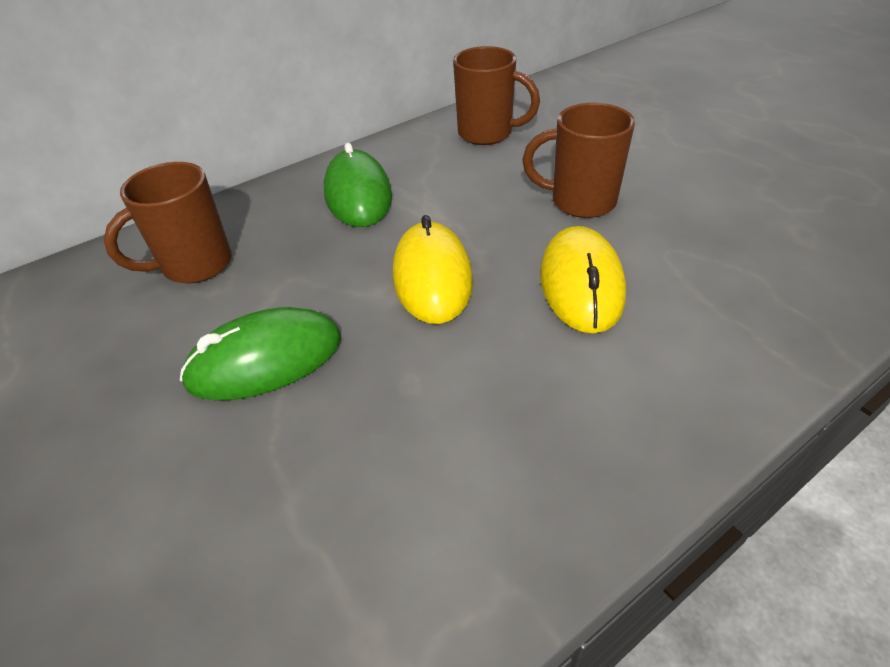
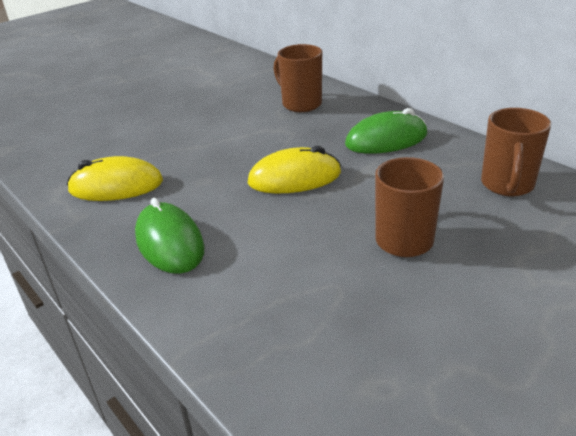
camera: 85 degrees right, 10 degrees down
(265, 360) = (224, 137): green mouse -> green mouse (169, 243)
(581, 284) = (290, 239): yellow mouse -> yellow mouse (116, 186)

